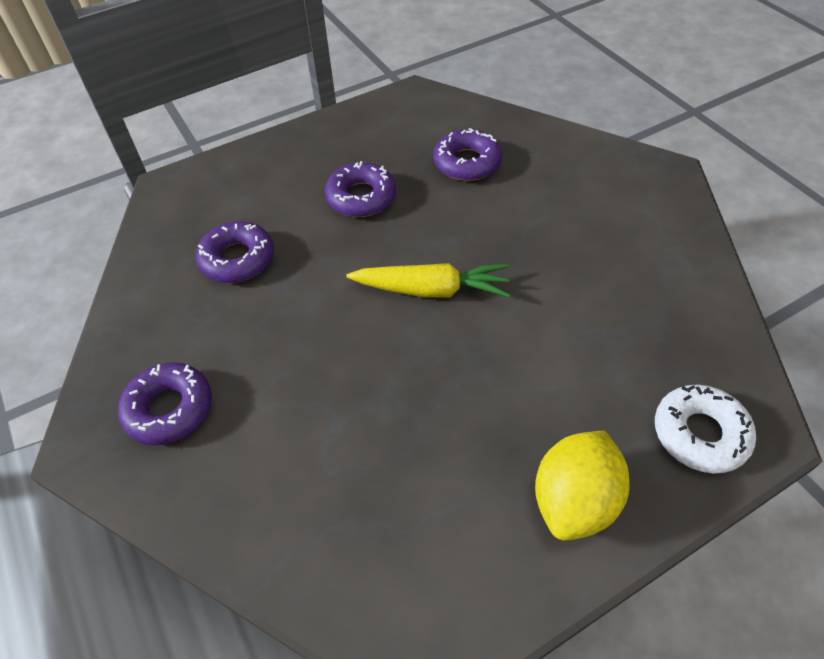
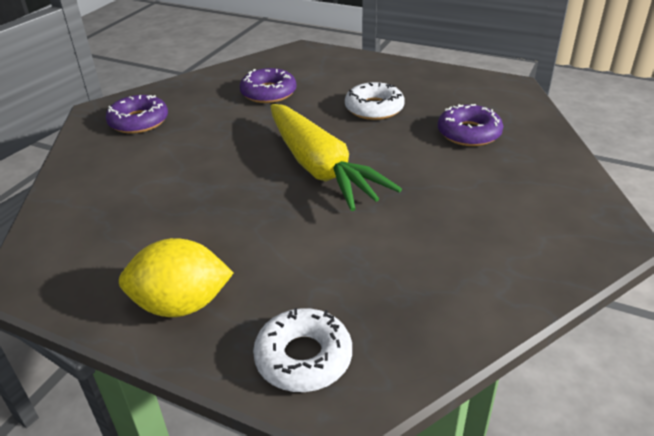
camera: 55 degrees right, 15 degrees down
(361, 197) = (374, 108): purple donut -> white donut
(432, 290) = (320, 168): yellow carrot -> yellow carrot, size x1.50

